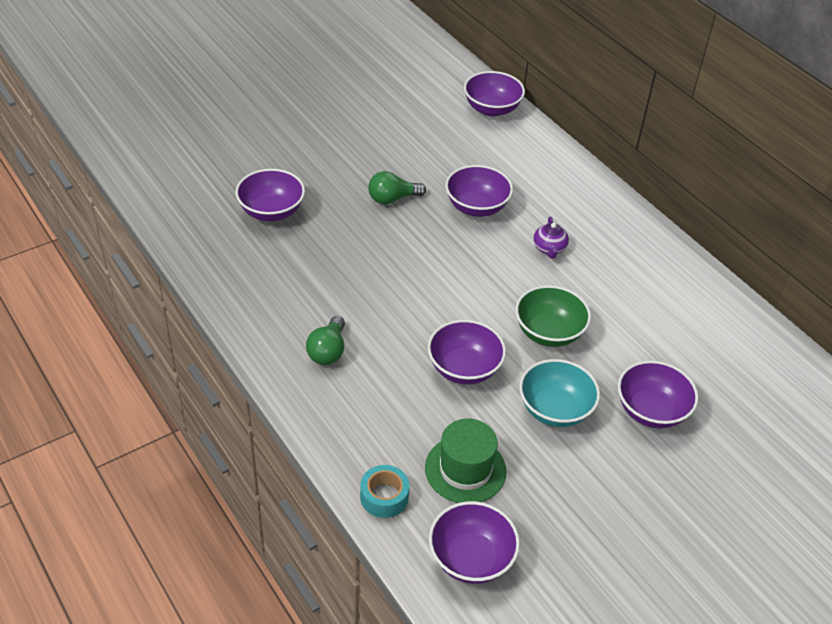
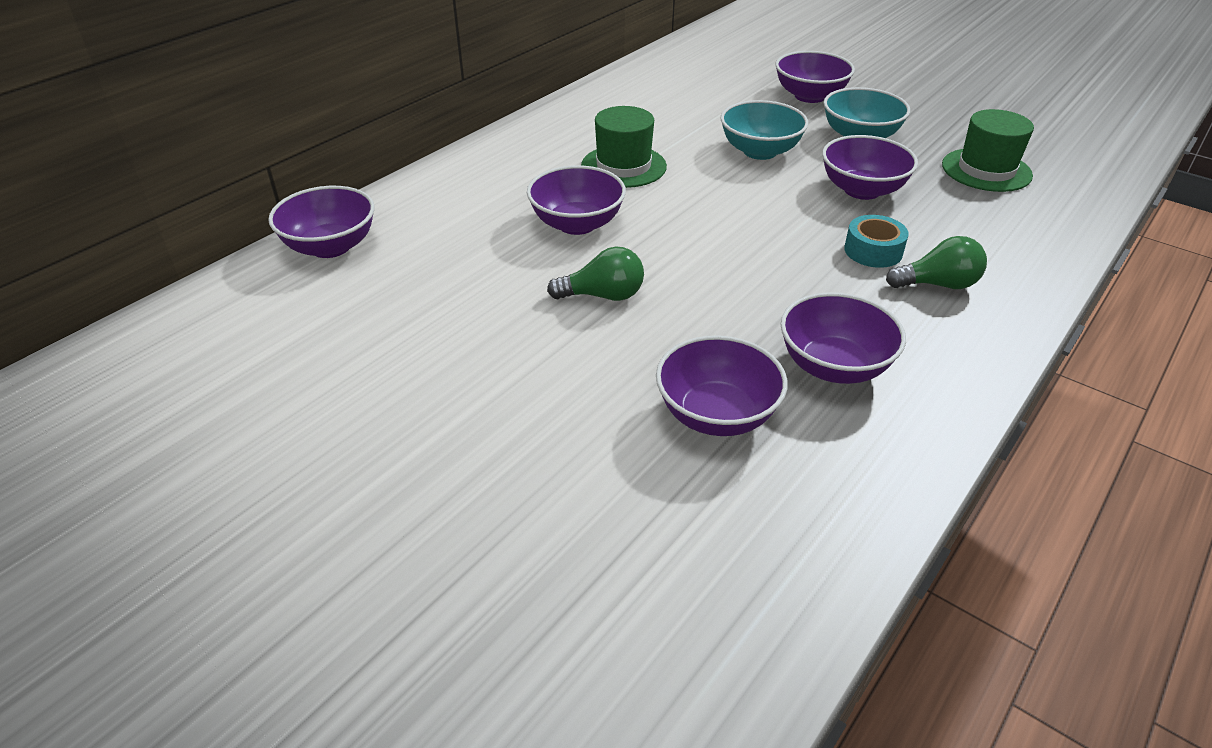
camera: 105 degrees left, 5 degrees down
(384, 497) = (1075, 206): turquoise tape -> turquoise tape (873, 251)
(392, 199) = (603, 295): green light bulb -> green light bulb turned 60 degrees counterclockwise
(471, 558) = (1072, 154): purple bowl -> purple bowl (834, 366)
(549, 248) = (623, 166): purple teapot -> green hat
(549, 332) = (760, 151): green bowl -> turquoise bowl

